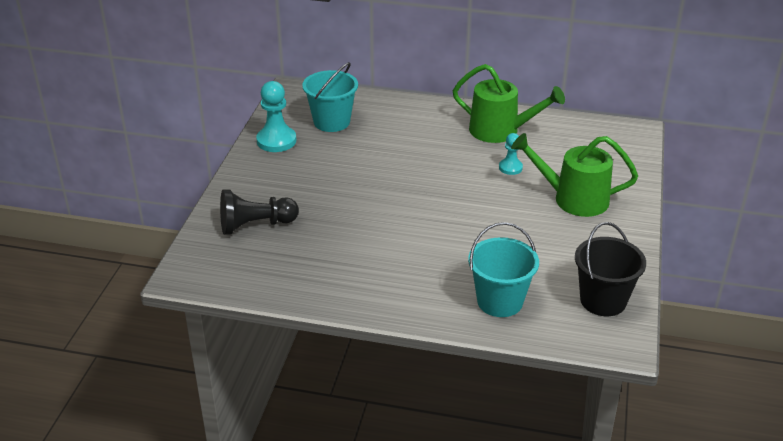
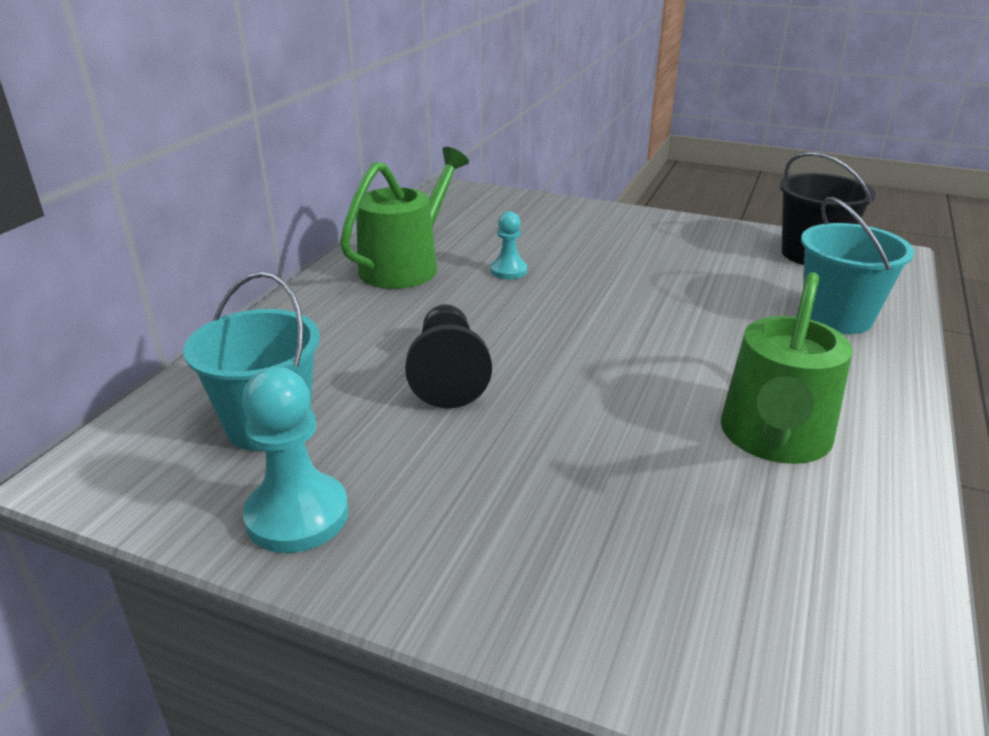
camera: 80 degrees left, 5 degrees down
(255, 225) = (651, 574): black pawn -> black pawn (448, 374)
(573, 199) = (596, 242): green watering can -> green watering can (774, 439)

